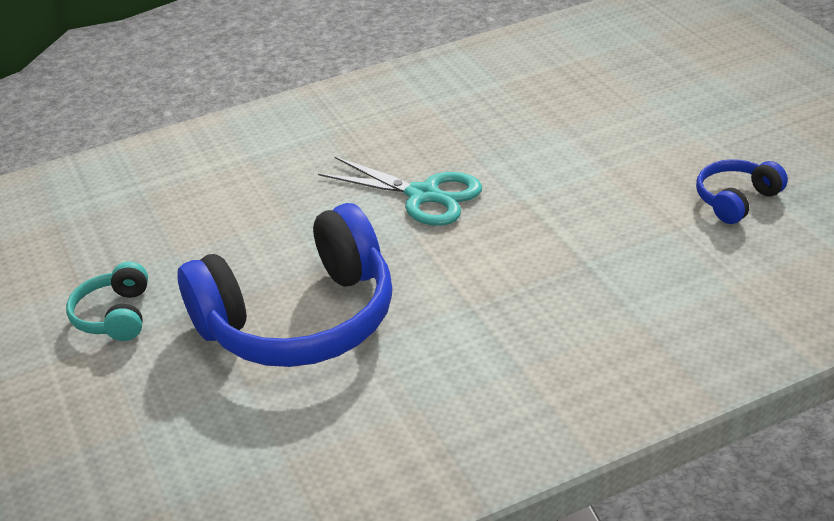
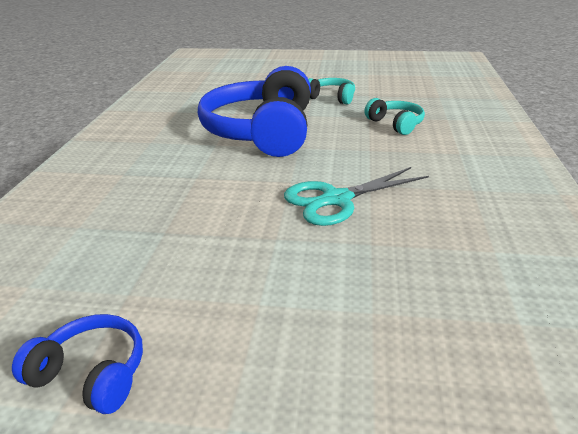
camera: 120 degrees right, 5 degrees down
(192, 224) = (395, 124): none -> turquoise headphones
(736, 200) = (92, 373): blue headphones -> blue headphones turned 60 degrees counterclockwise

